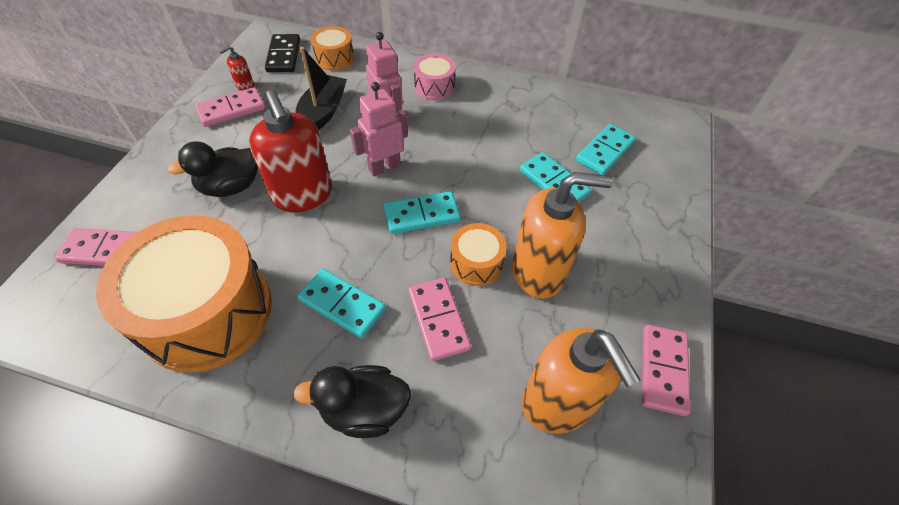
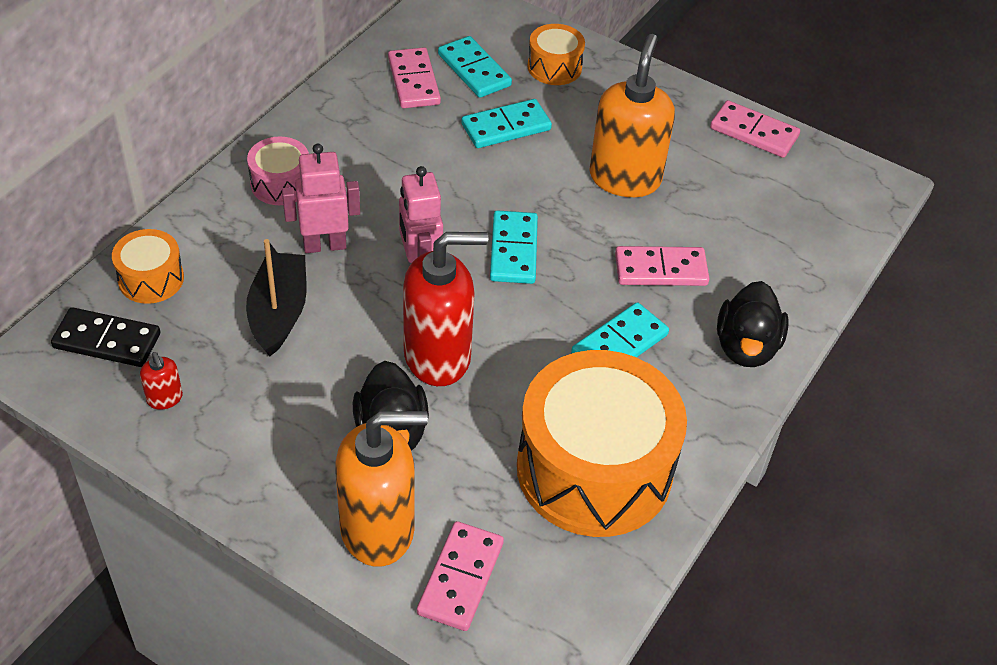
camera: 75 degrees left, 5 degrees down
(232, 110) = (218, 420): pink domino -> pink domino (414, 81)
(323, 113) = (279, 313): black boat -> black boat turned 60 degrees clockwise
(476, 263) = (598, 222): orange drum -> orange drum (554, 67)
(558, 403) = (769, 210): orange soap dispenser -> orange soap dispenser (378, 529)

